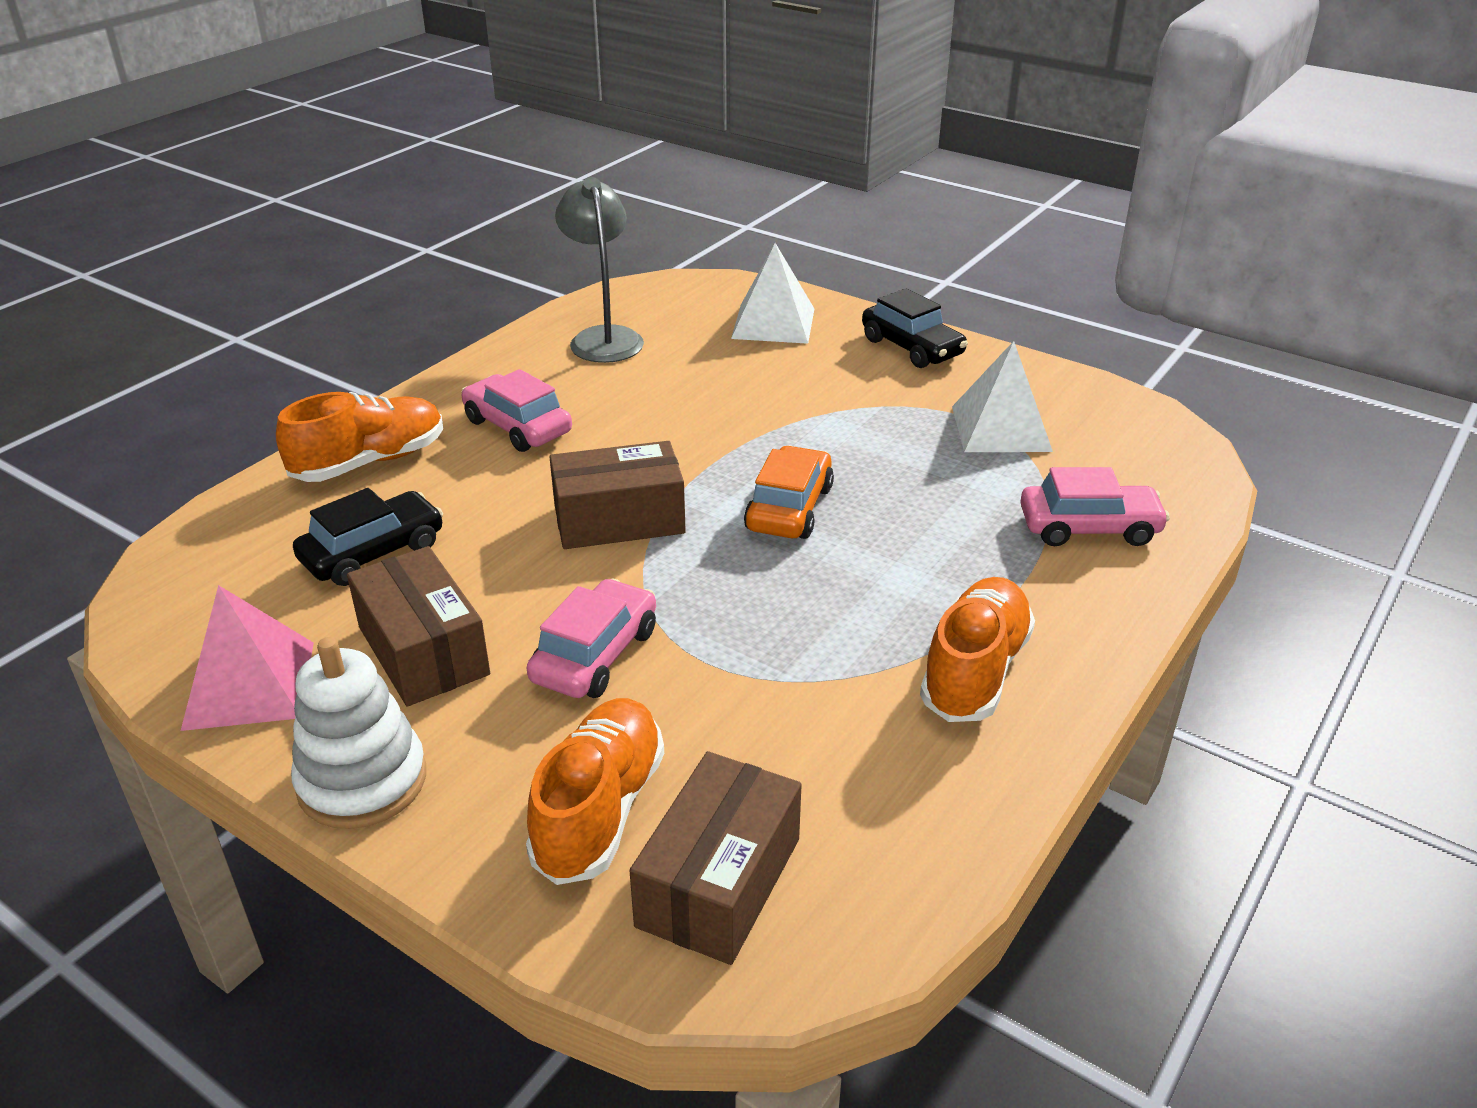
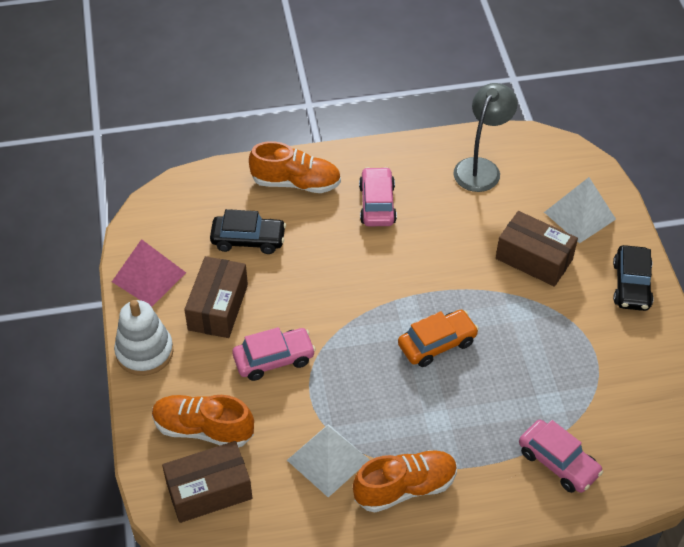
camera: 45 degrees right, 15 degrees up
(599, 810) = (203, 429): orange shoe -> orange shoe turned 135 degrees counterclockwise
(619, 520) = (359, 294): brown box -> brown box (534, 259)
(1000, 428) = (601, 373): white pyramid -> white pyramid (328, 459)

